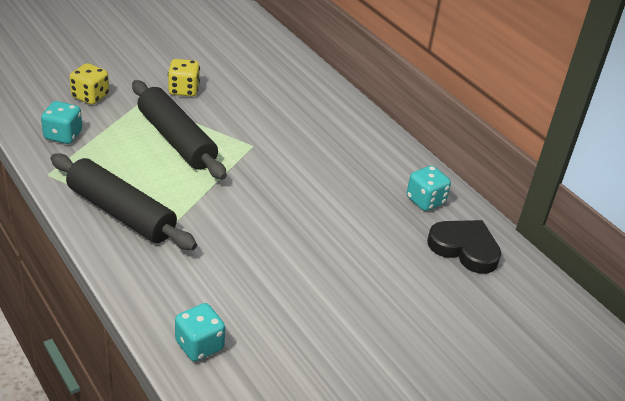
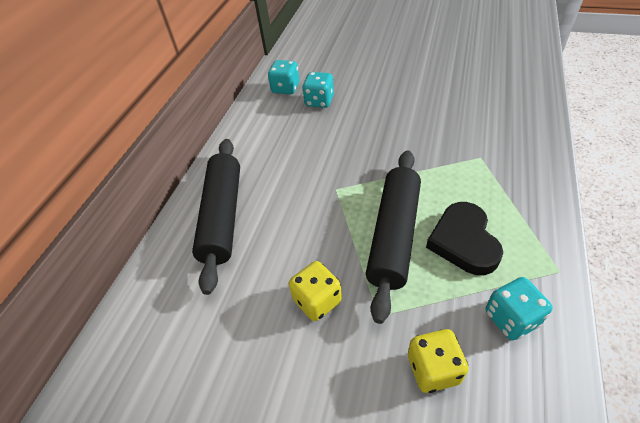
camera: 120 degrees left, 10 degrees up
(121, 213) = (510, 189): black rolling pin -> black rolling pin (222, 216)
(199, 345) = (522, 84): turquoise dice -> turquoise dice (319, 101)
(464, 248) = (310, 59): black heart -> black heart (463, 241)

